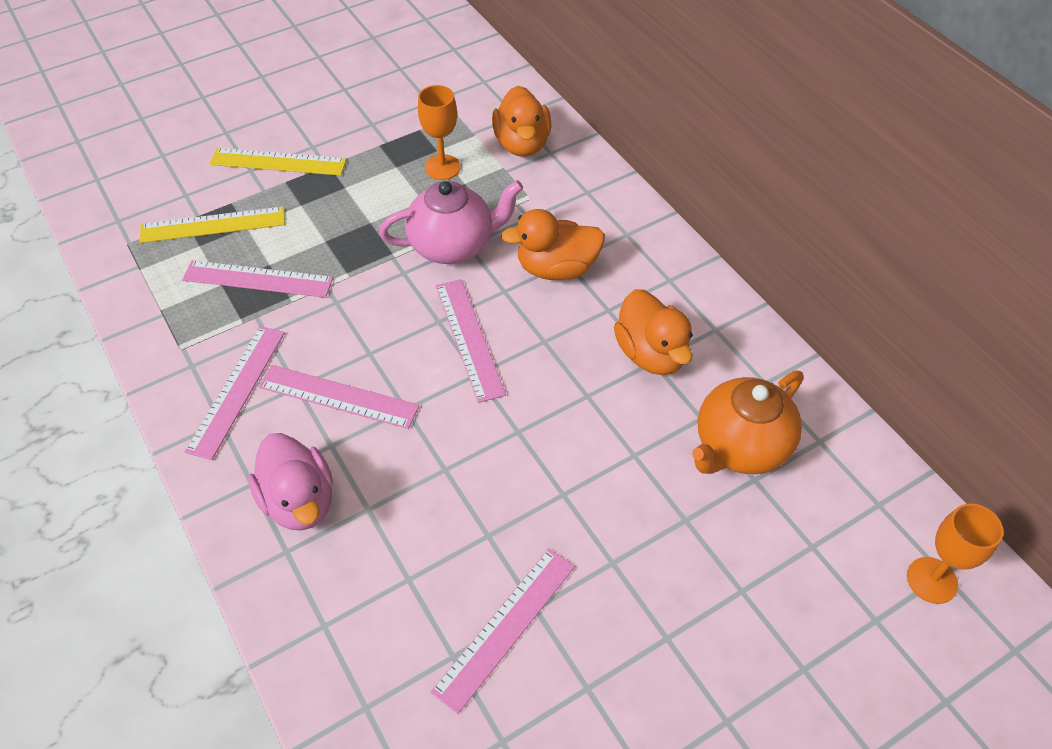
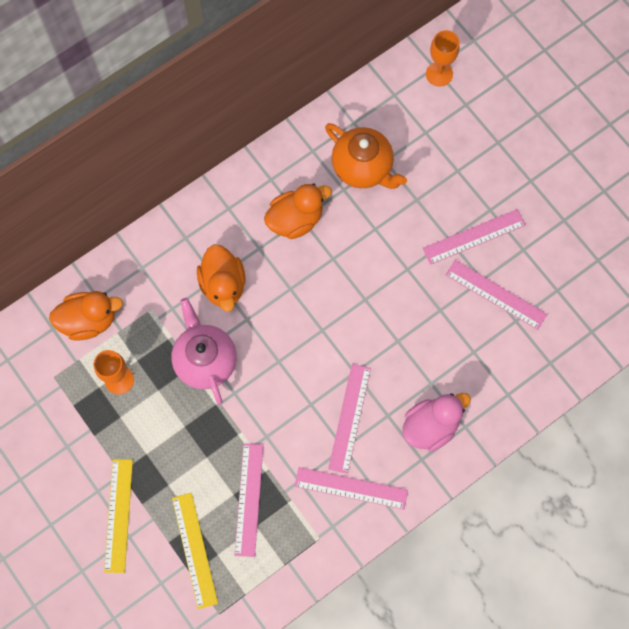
camera: 95 degrees left, 20 degrees up
(469, 338) = (292, 338): pink ruler -> pink ruler (474, 236)

